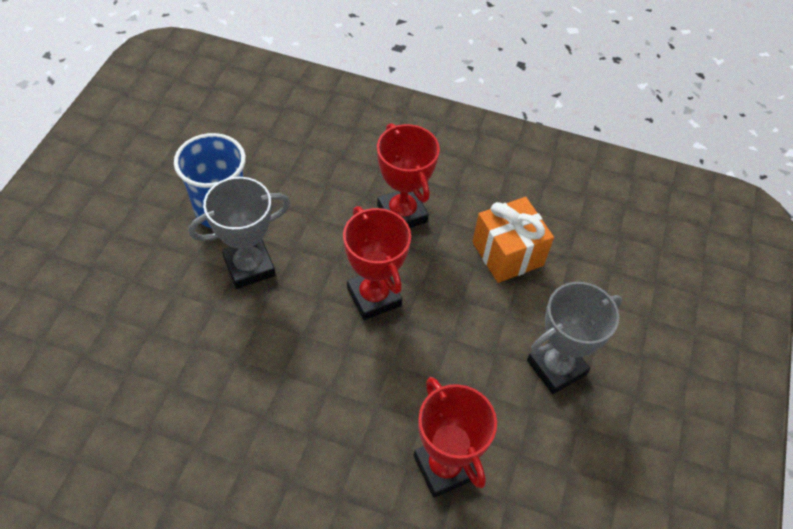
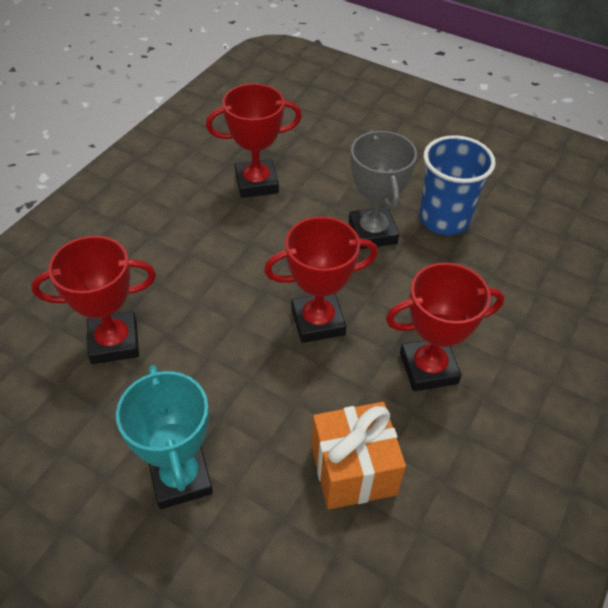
camera: 105 degrees right, 5 degrees down
(183, 388) = (256, 183): none -> red trophy
(556, 367) = (180, 478): grey trophy -> turquoise trophy

